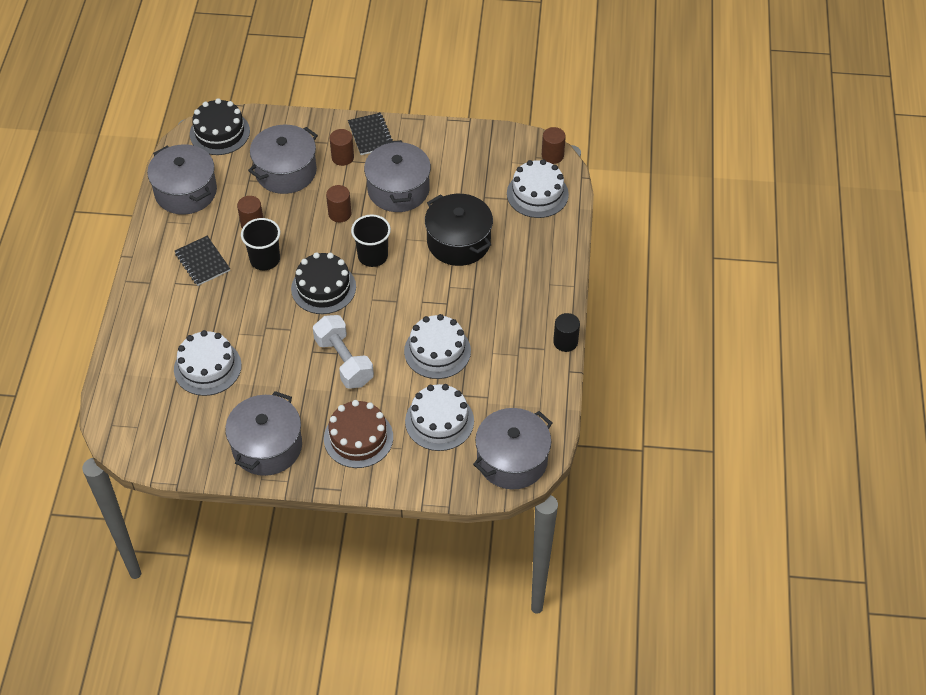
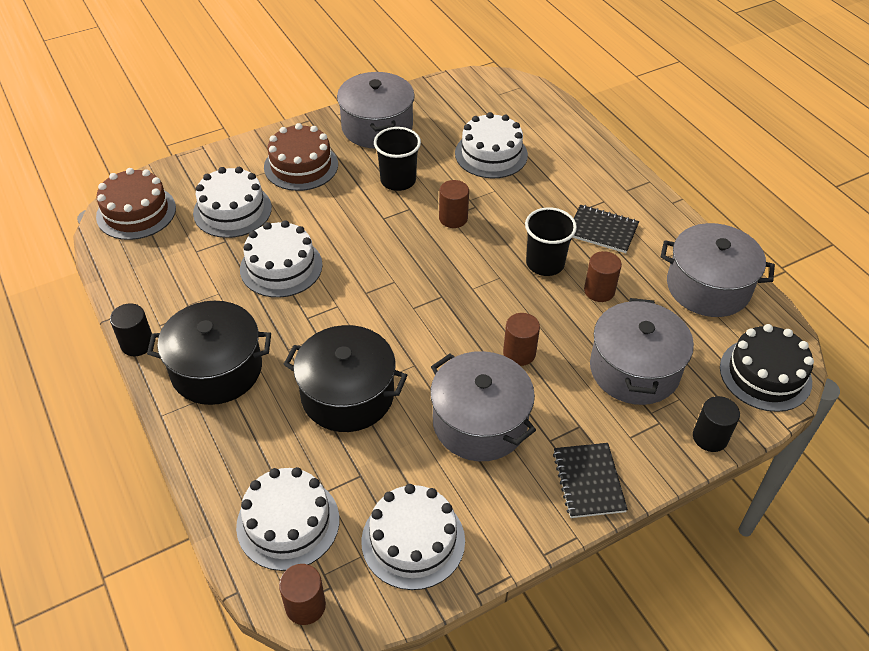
camera: 145 degrees right, 5 degrees down
(287, 122) = (710, 437): none -> black cylinder
(323, 288) = (456, 267): black cake -> none
(342, 157) = (590, 427): brown cylinder -> brown cylinder (453, 218)
(344, 361) = (370, 215): white dumbbell -> none
(371, 135) = (588, 481): black notebook -> black notebook turned 45 degrees clockwise
(373, 256) = (435, 325): black cup -> black cup (398, 180)
(481, 155) = (413, 540): none -> white cake
(512, 460) = (136, 212): grey pot -> brown cake
(525, 298) = (217, 369): none -> black pot

